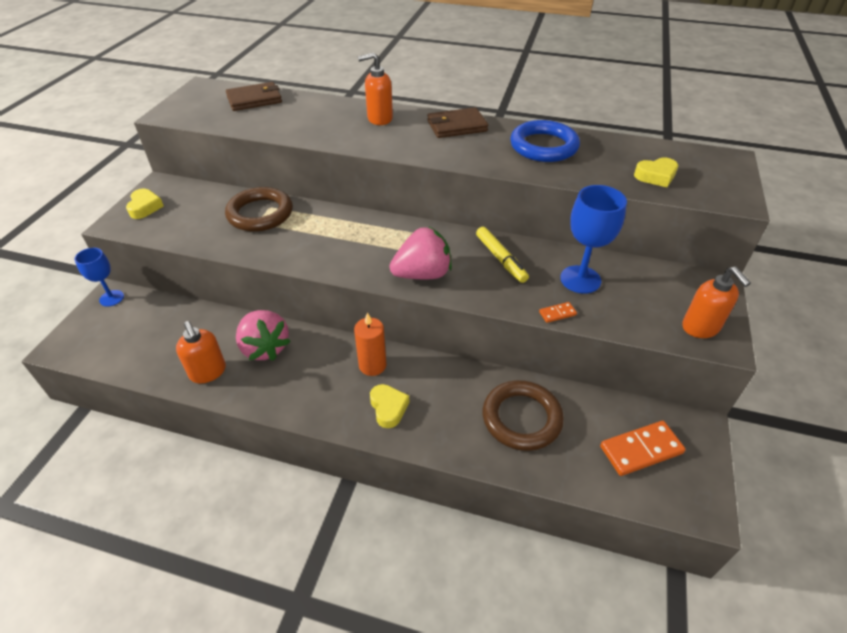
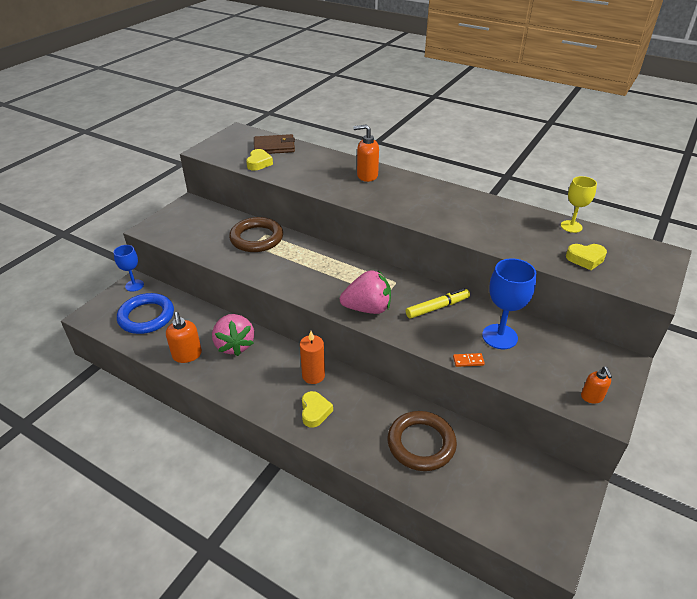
camera: 15 degrees right, 5 degrees down
(145, 207) = (173, 220): yellow heart -> yellow heart (259, 163)
(456, 126) = (428, 190): brown wallet -> none
(501, 259) = (437, 307): yellow marker -> yellow marker turned 105 degrees counterclockwise
(543, 146) = (496, 218): blue ring -> blue ring (146, 316)
(626, 144) = (571, 226): none -> yellow goblet
(641, 449) = (515, 492): orange domino -> none
(700, 327) = (592, 397): orange soap dispenser -> orange soap dispenser, size x0.64

